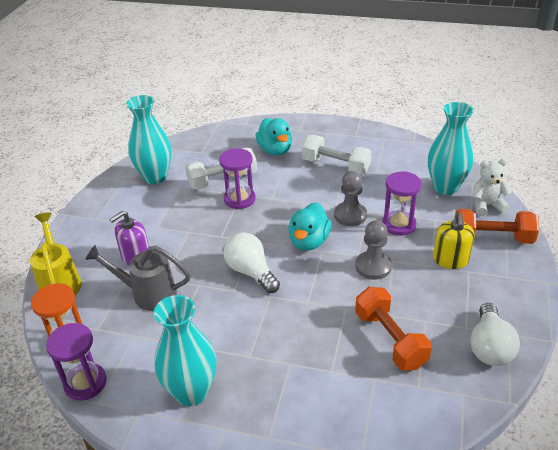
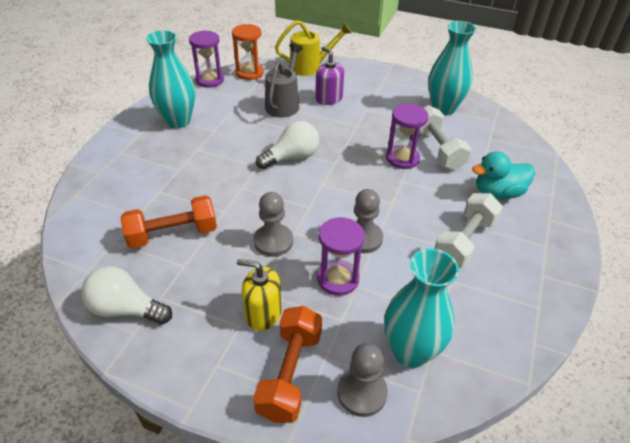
camera: 95 degrees right, 5 degrees up
(309, 241) = (325, 199): turquoise duck -> none
(487, 205) = (362, 392): white teddy bear -> grey pawn

